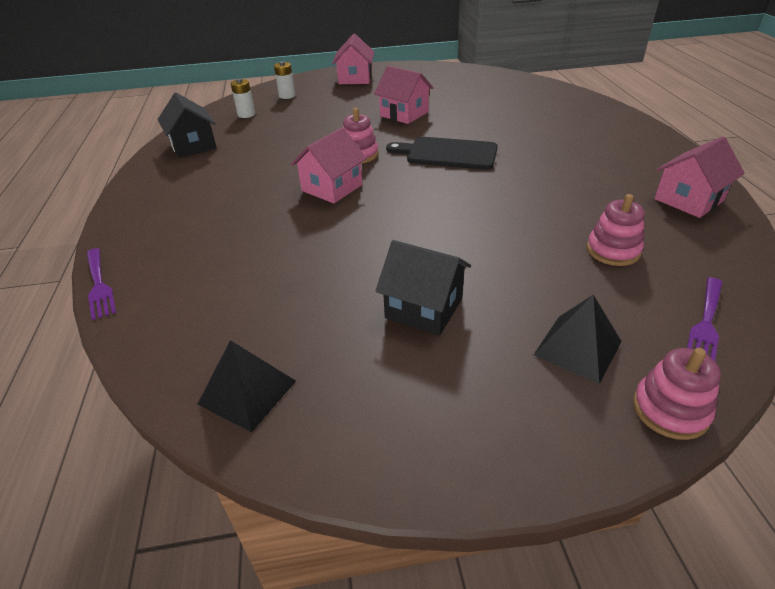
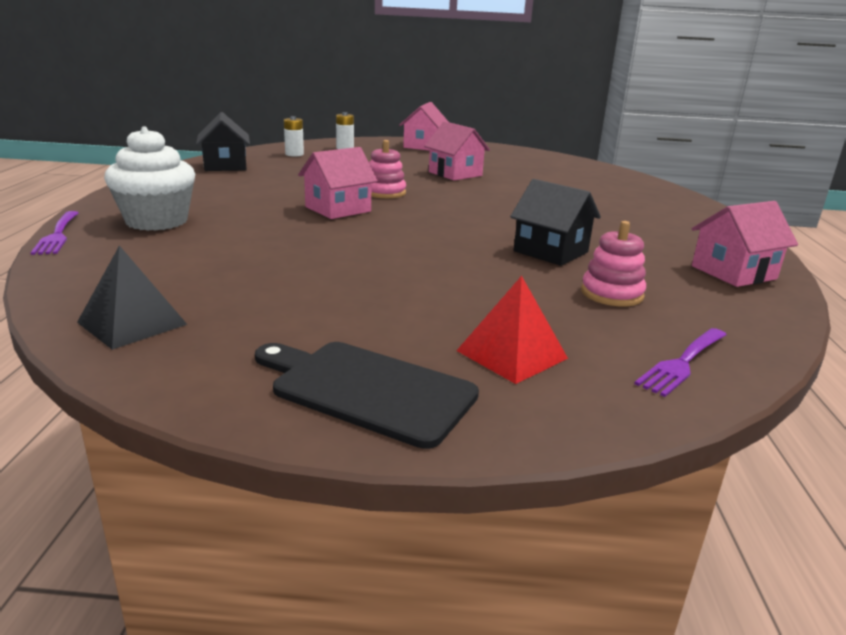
camera: 10 degrees right, 15 degrees down
(180, 243) = (157, 221): none -> white cupcake
(423, 308) = (363, 299): black house -> black house (550, 251)
(447, 154) = (479, 204): black cutting board -> black cutting board (367, 390)
(578, 348) = (512, 354): black pyramid -> red pyramid
(670, 410) = (585, 418): pink stacking toy -> none

